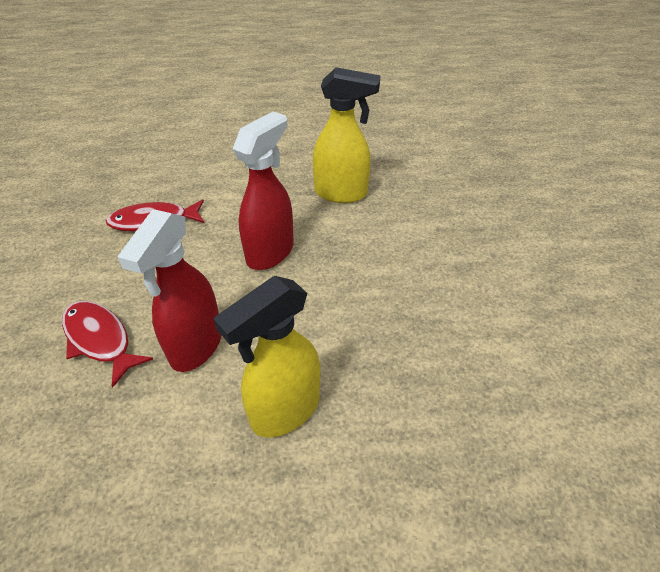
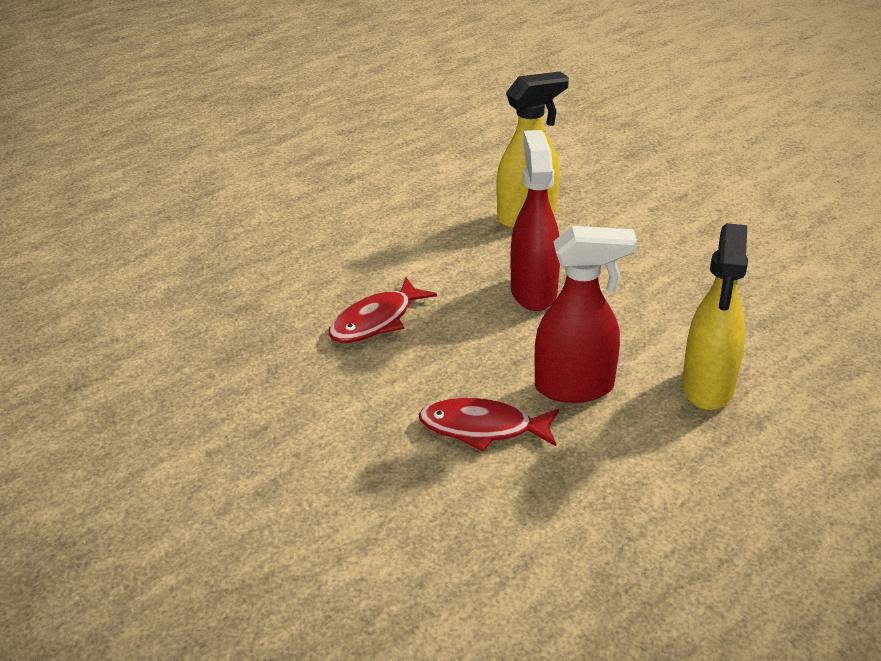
camera: 35 degrees left, 10 degrees down
(196, 346) = (575, 387): red spray bottle -> red spray bottle turned 75 degrees counterclockwise

